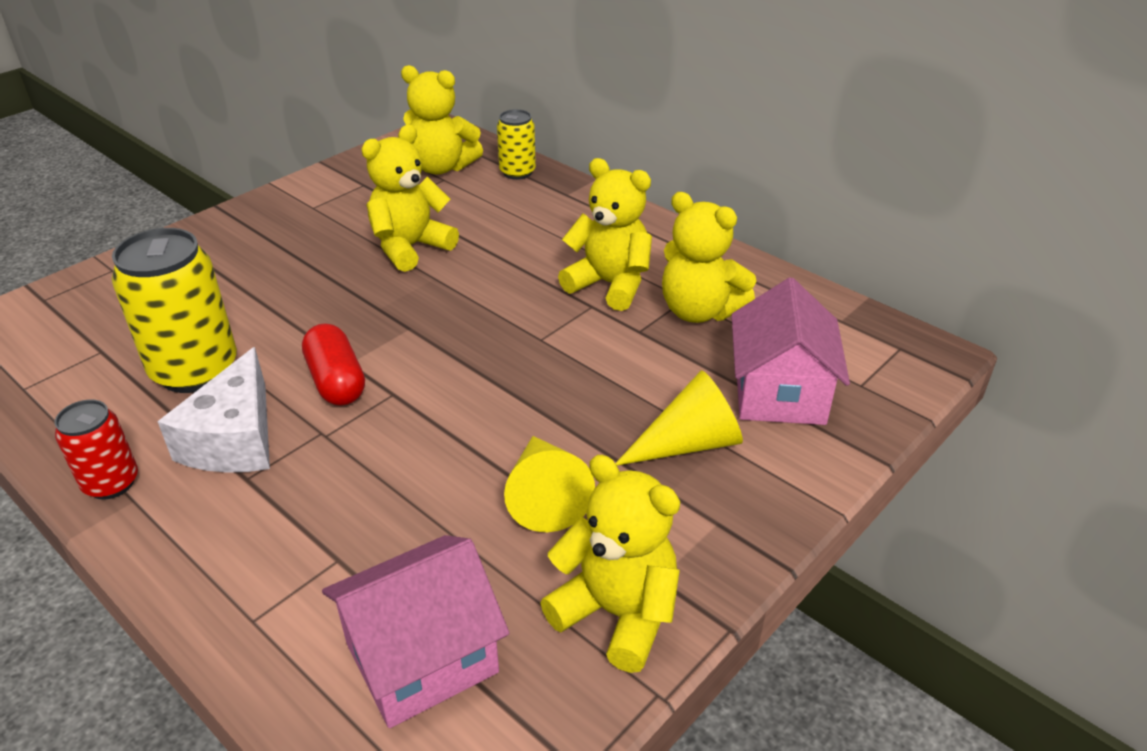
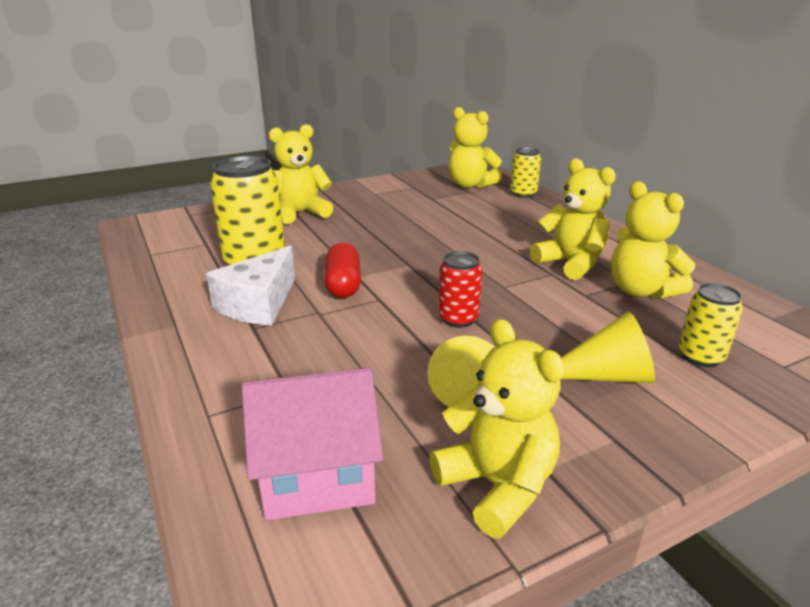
camera: 20 degrees right, 10 degrees down
(111, 483) = (168, 312): red can -> red can (458, 319)
(410, 247) = (429, 222): yellow teddy bear -> yellow teddy bear (300, 213)
(779, 392) = (700, 356): pink house -> yellow can

